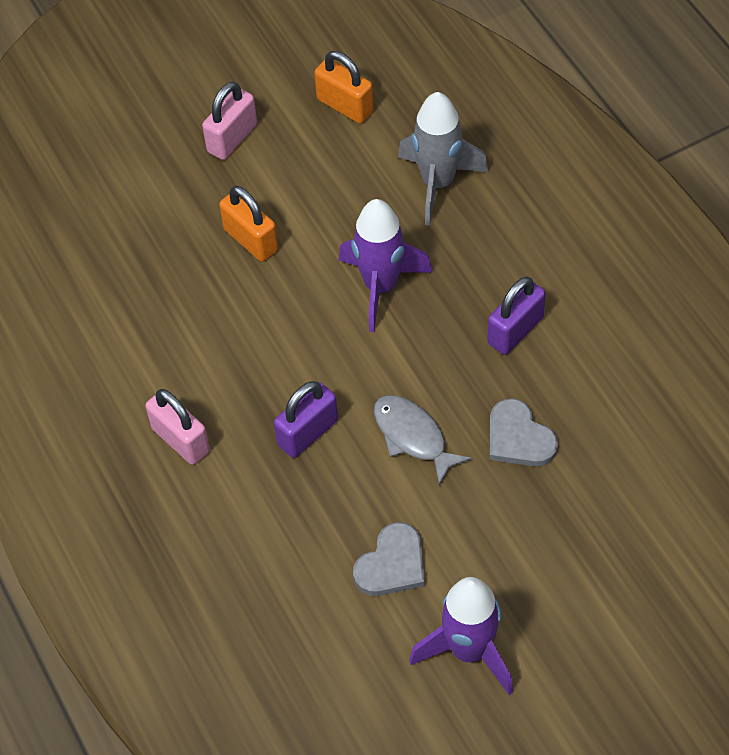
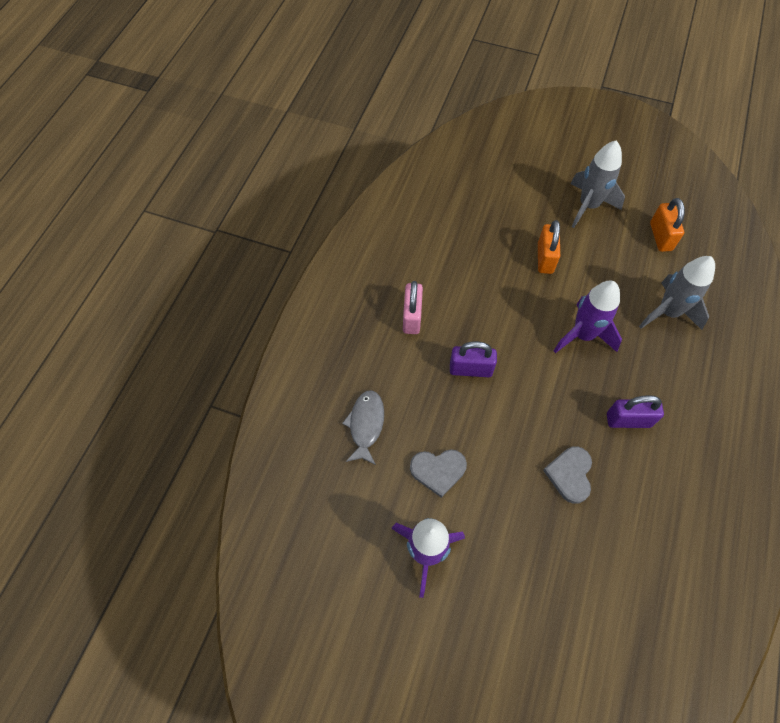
camera: 45 degrees right, 5 degrees up
(232, 138) = (588, 206): pink padlock -> grey rocket
(412, 436) = (517, 420): grey fish -> grey fish (366, 425)

